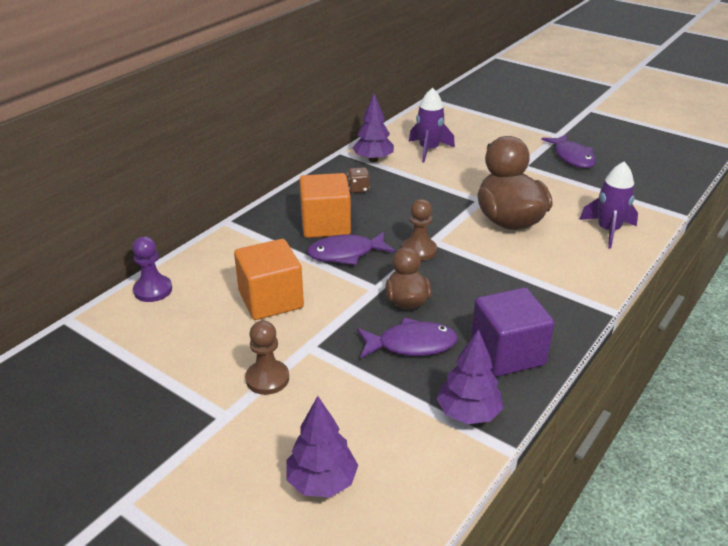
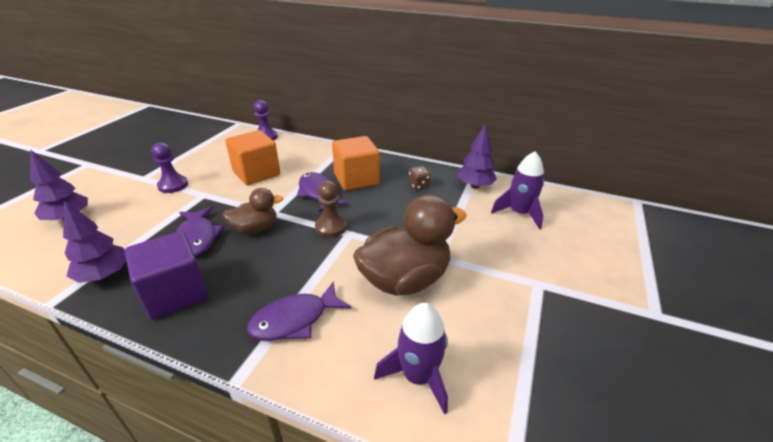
camera: 75 degrees right, 0 degrees up
(267, 379) = (173, 185): brown pawn -> purple pawn
(572, 157) = (601, 333): purple fish -> purple fish (295, 320)

